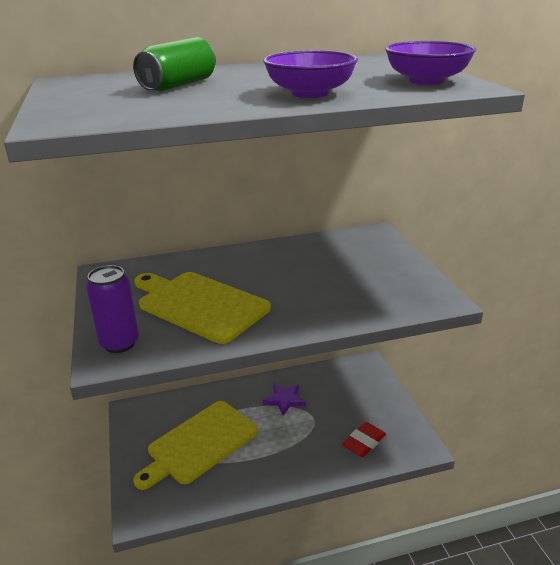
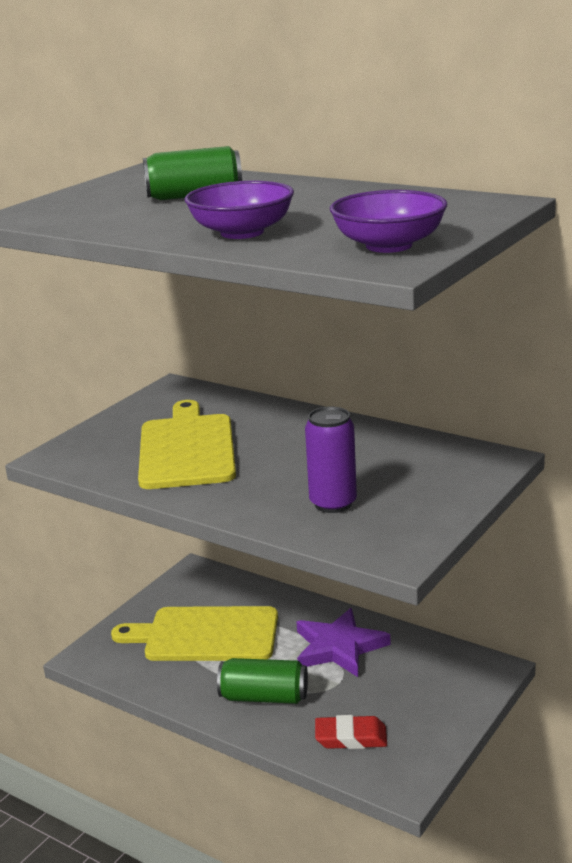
camera: 50 degrees right, 5 degrees down
(119, 343) = (81, 450): purple can -> purple can (333, 503)
(284, 400) = (339, 647): purple star -> purple star, size x1.57
(289, 454) = (264, 697): none -> green can

